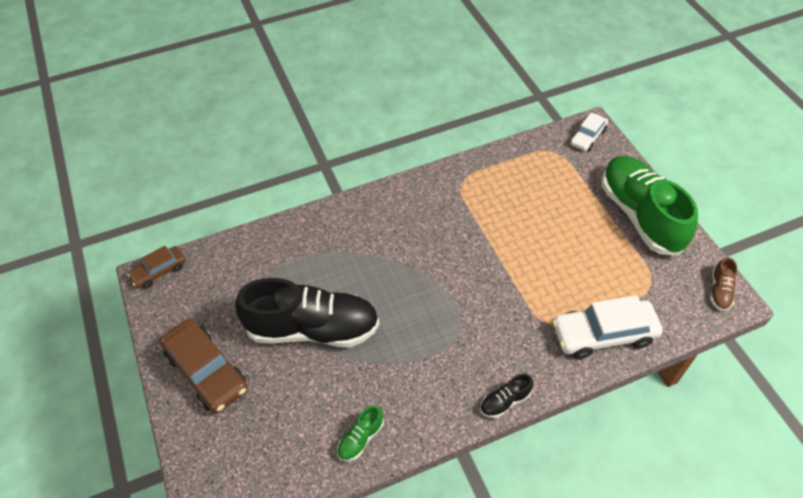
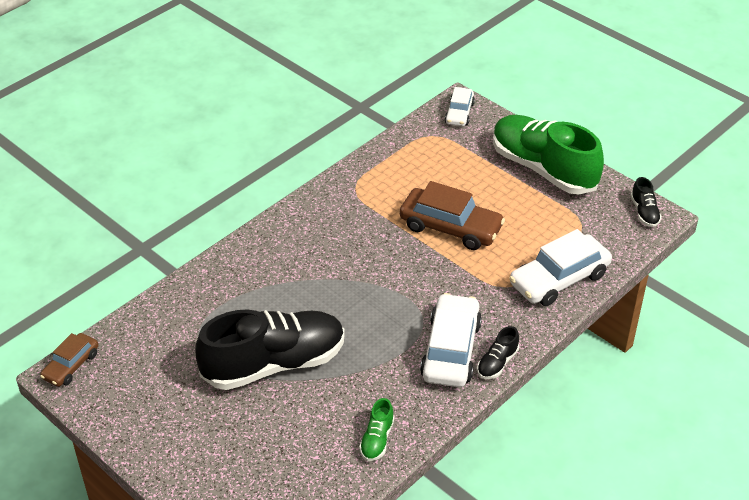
camera: 25 degrees left, 10 degrees down
(206, 371) = (183, 437): brown car -> brown car (450, 227)
(469, 372) = (451, 350): none -> white car
(719, 291) = (644, 212): brown shoe -> black shoe

